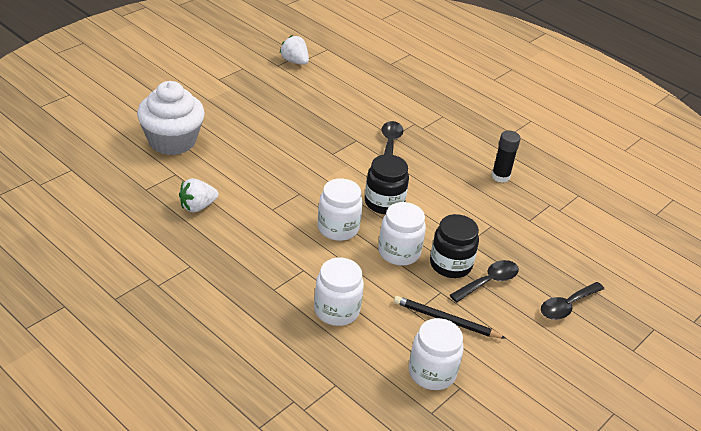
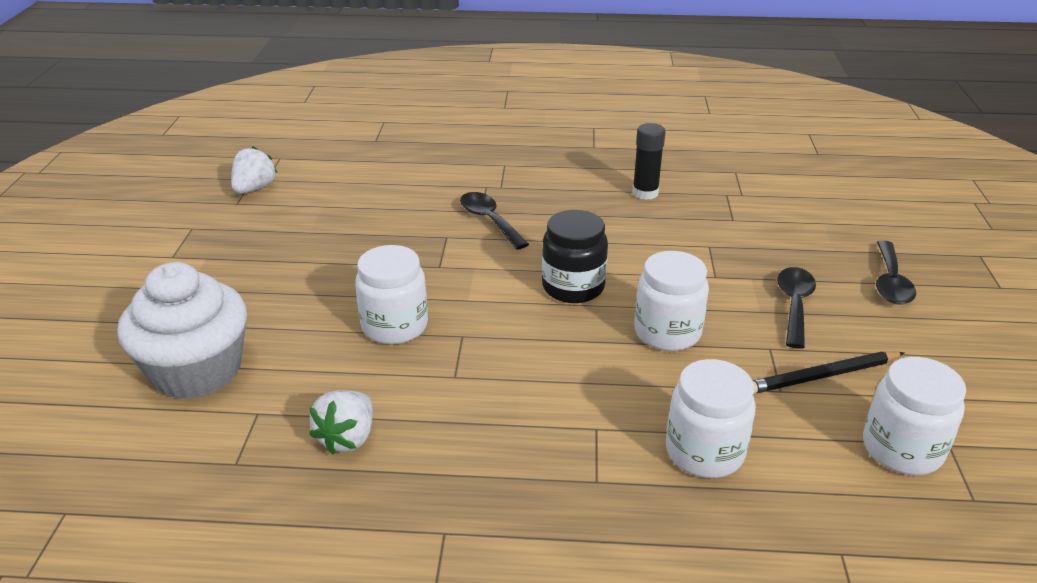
camera: 35 degrees left, 5 degrees down
(294, 61) = (254, 189): white strawberry -> white strawberry turned 105 degrees clockwise
(338, 228) = (564, 348): white jar -> white jar (395, 326)
(450, 264) = (735, 311): black jar -> none

